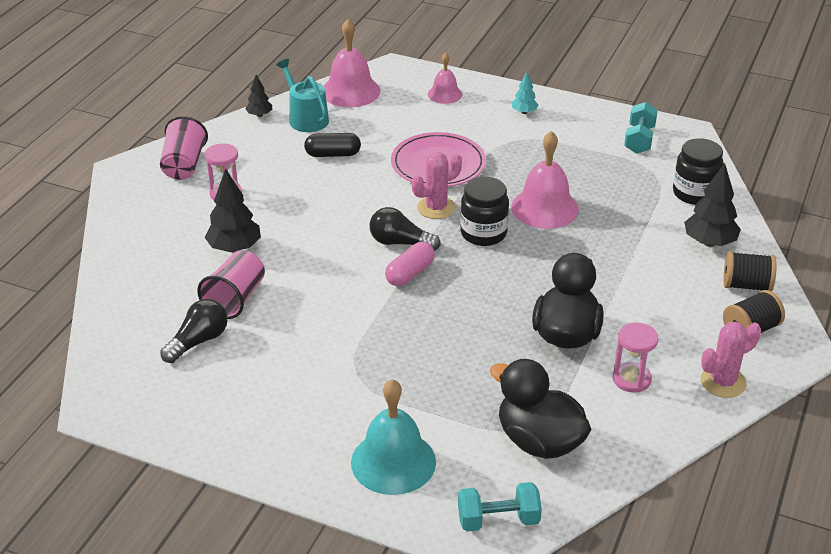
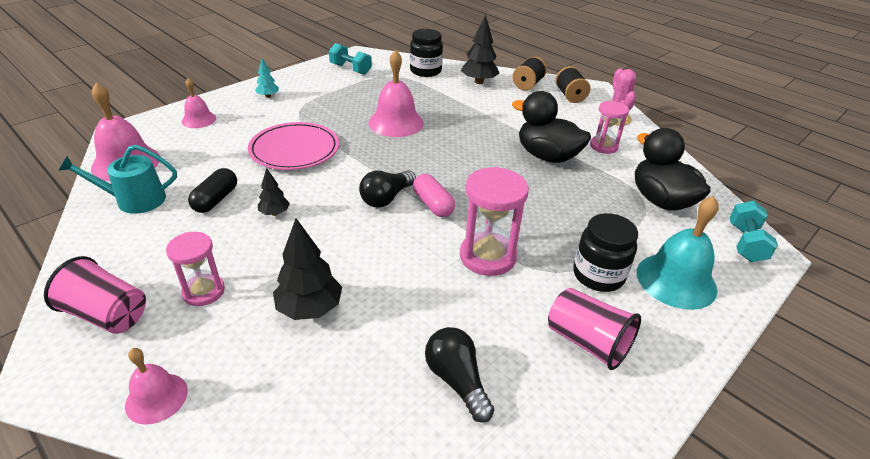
camera: 70 degrees left, 0 degrees up
(128, 215) = (156, 398): none -> pink bell
(235, 299) = (400, 330): pink cup -> pink cup (587, 342)
(259, 115) = (86, 229): black tree -> black tree (274, 213)
(352, 326) = (487, 256): none -> pink hourglass
(436, 208) = (353, 167): pink cactus -> none
(483, 233) = (406, 155): black jar -> black jar (598, 275)
(539, 441) = (660, 200): black duck -> black duck turned 90 degrees clockwise

